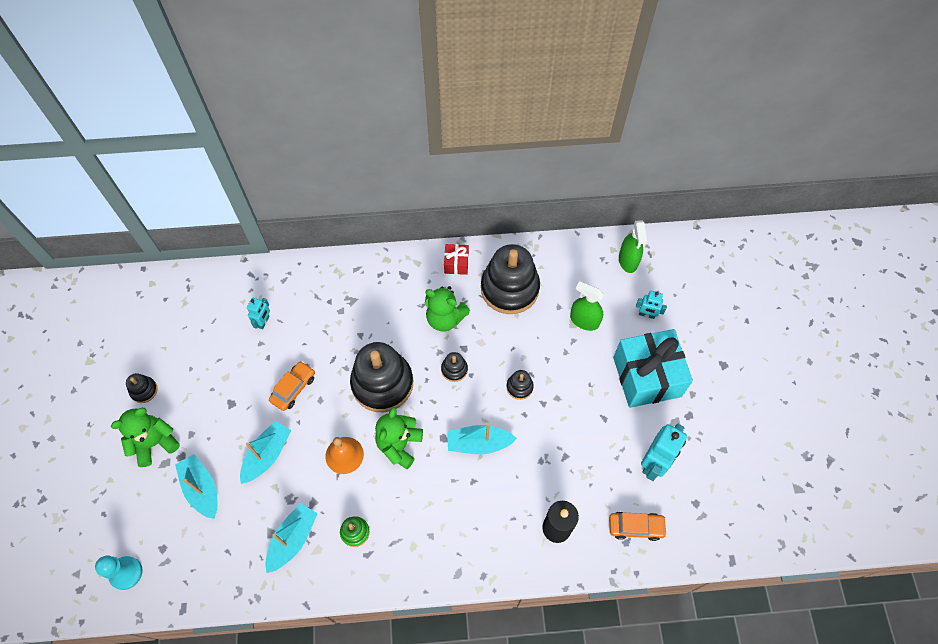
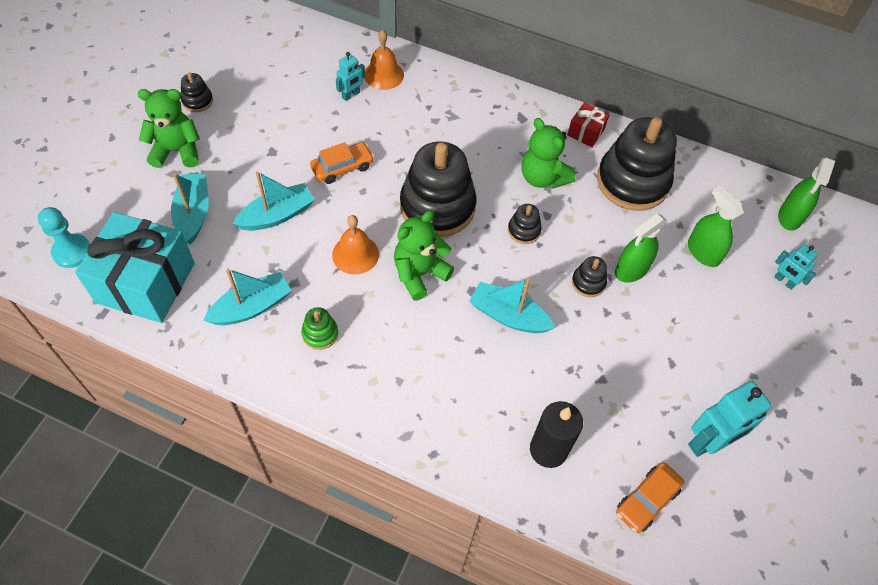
camera: 25 degrees right, 5 degrees down
(279, 290) = (383, 74): none -> orange bell
(543, 361) = (631, 270): none -> green spray bottle
(635, 527) = (647, 500): orange car -> orange car turned 105 degrees clockwise
(646, 377) = (749, 345): turquoise gift -> turquoise gift (145, 283)

